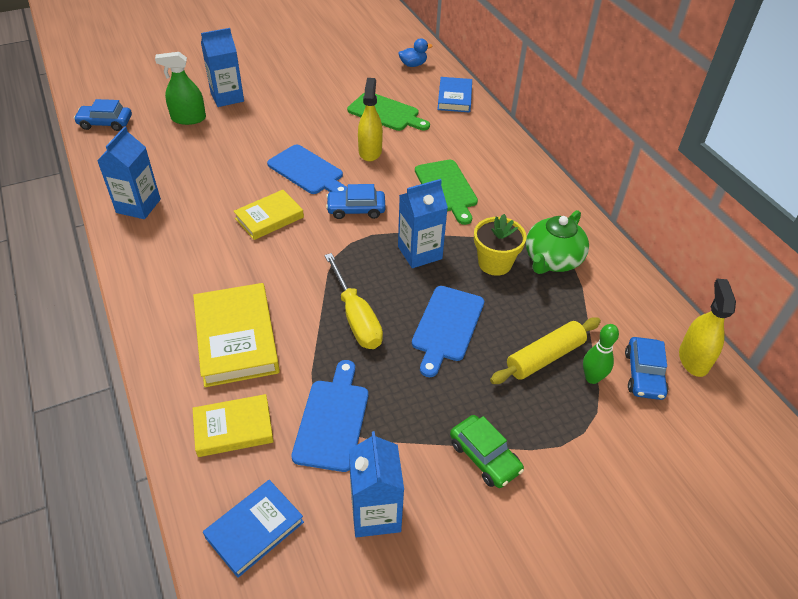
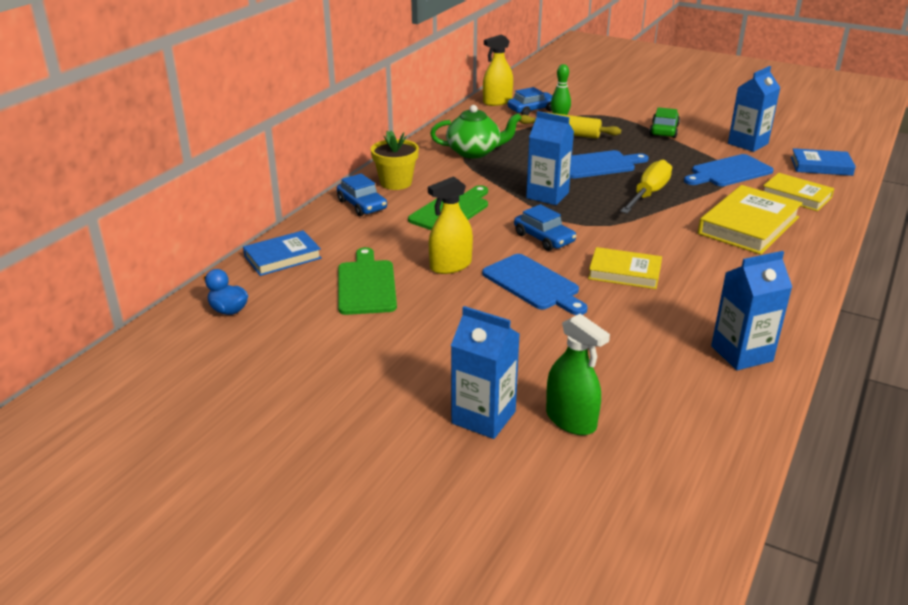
camera: 125 degrees left, 15 degrees down
(105, 123) = (689, 492): blue car -> blue car (362, 205)
(308, 171) = (533, 284): blue cutting board -> blue cutting board turned 135 degrees clockwise
(495, 263) = (511, 168): yellow flower pot -> yellow flower pot (396, 183)

